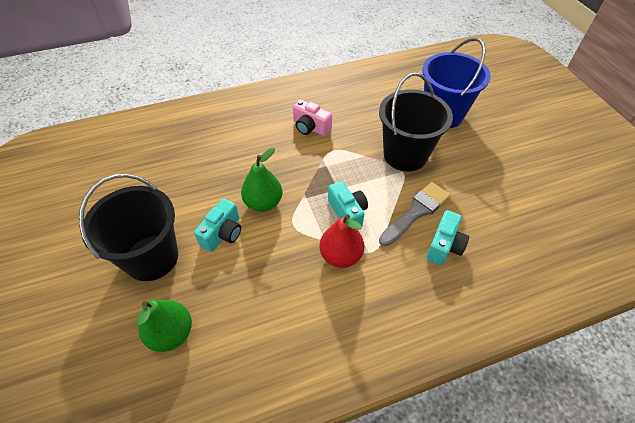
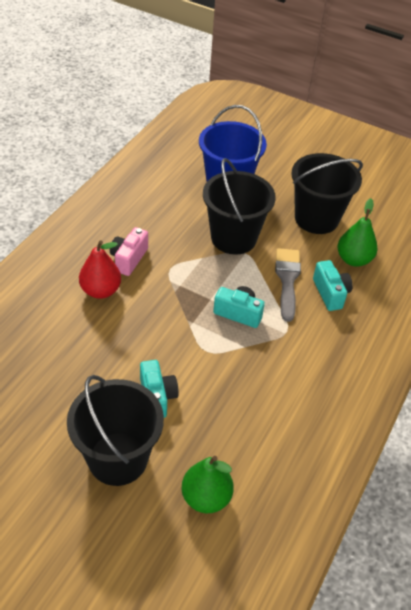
camera: 45 degrees left, 5 degrees down
(263, 203) = (162, 349): green pear -> green pear (353, 259)
(310, 127) = (128, 259): pink camera -> pink camera turned 120 degrees clockwise
(340, 256) = (268, 349): red pear -> red pear (100, 291)
(496, 178) = (316, 218): none -> black bucket

